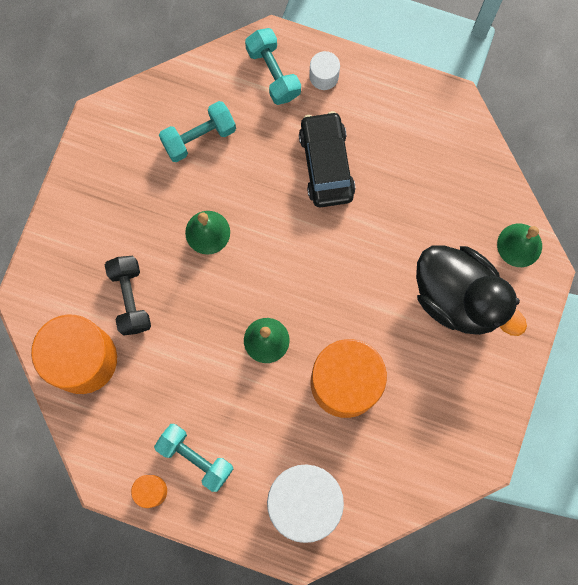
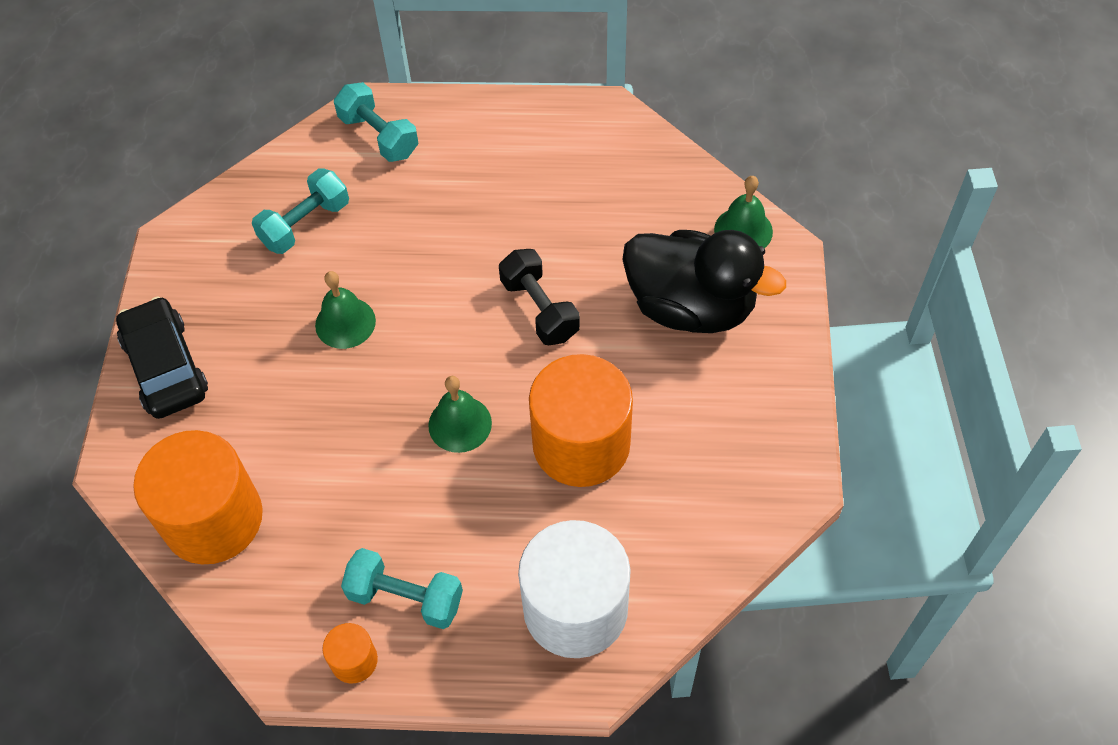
camera: 15 degrees left, 20 degrees down
(130, 298) = (262, 426): black dumbbell -> black dumbbell (539, 309)
(324, 76) = (442, 124): white cylinder -> none
(326, 164) = (474, 210): black car -> black car (166, 367)

